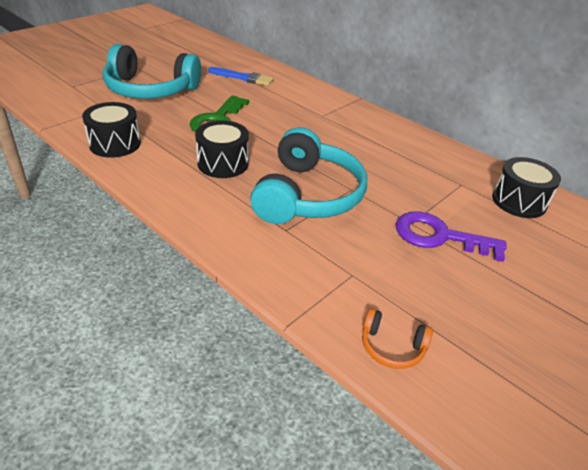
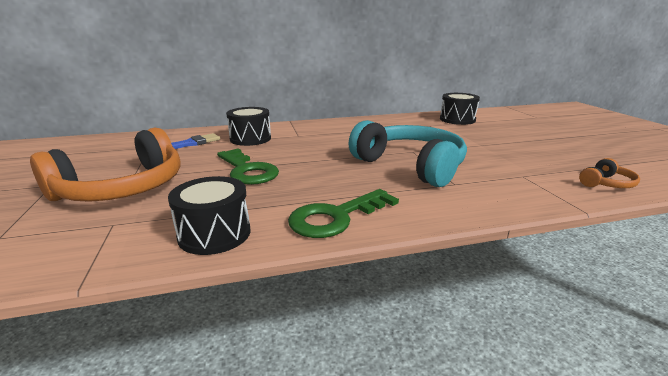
camera: 55 degrees left, 15 degrees down
(150, 90) = (123, 188): turquoise headphones -> orange headphones
(169, 182) = (336, 217): none -> green key
(223, 163) = (329, 185): black drum -> black drum (250, 139)
(439, 236) = (485, 143): purple key -> none

